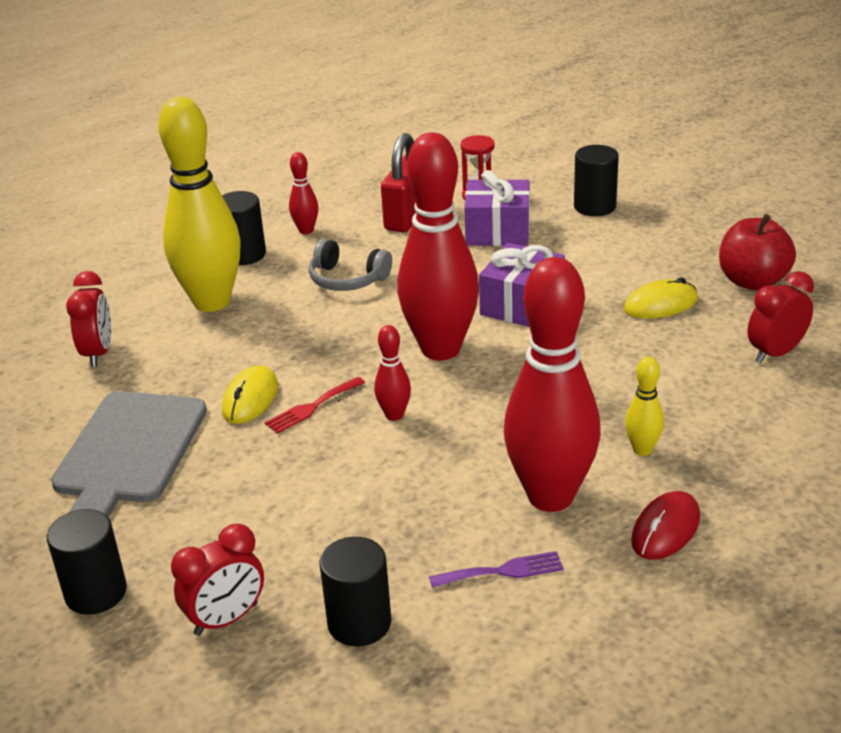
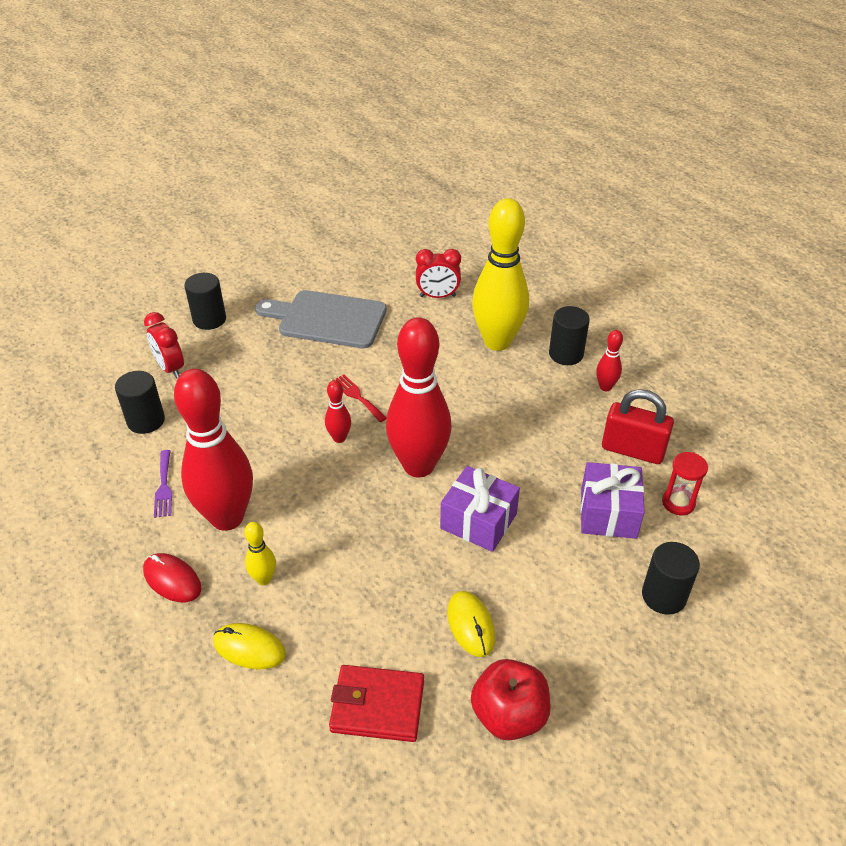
camera: 90 degrees right, 10 degrees up
(250, 399) = (373, 367): yellow mouse -> yellow mouse (249, 648)
(347, 279) = (526, 412): grey headphones -> none
(775, 353) = (377, 706): red clock -> red wallet

